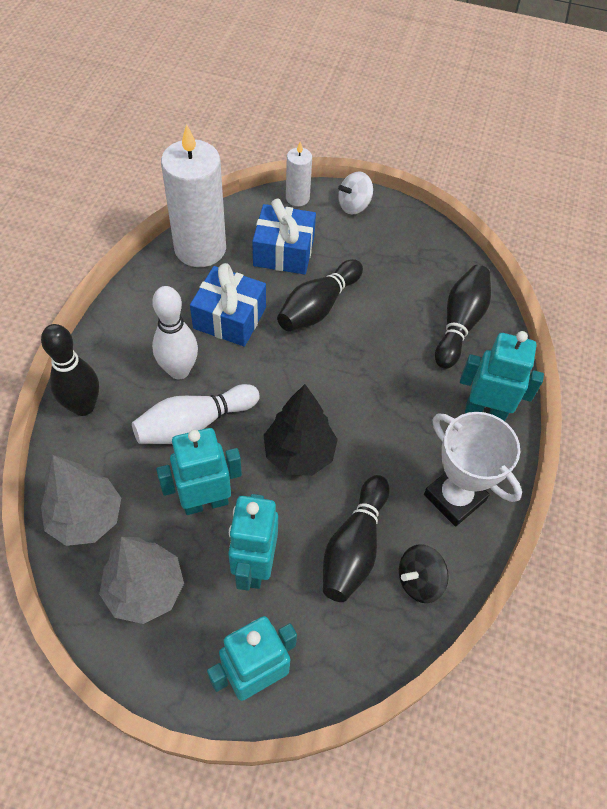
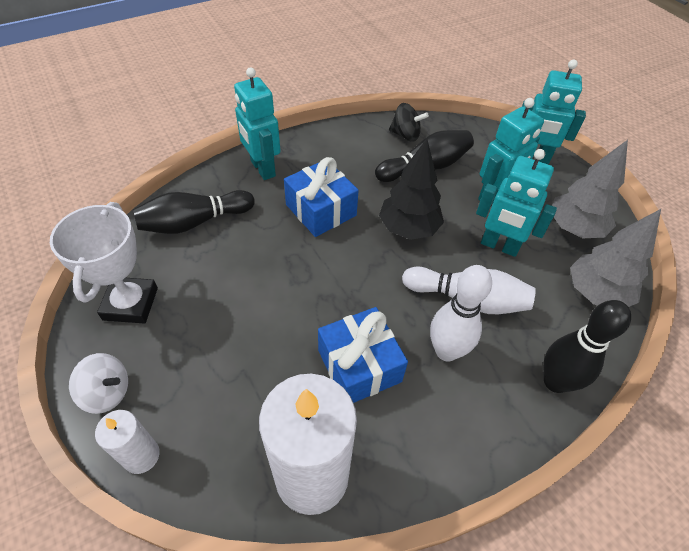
camera: 135 degrees left, 5 degrees down
(284, 252) = (237, 396): blue gift -> blue gift (321, 210)
(318, 307) = (275, 315): black bowling pin -> none
(454, 497) = (341, 149): white trophy -> white trophy (131, 304)

